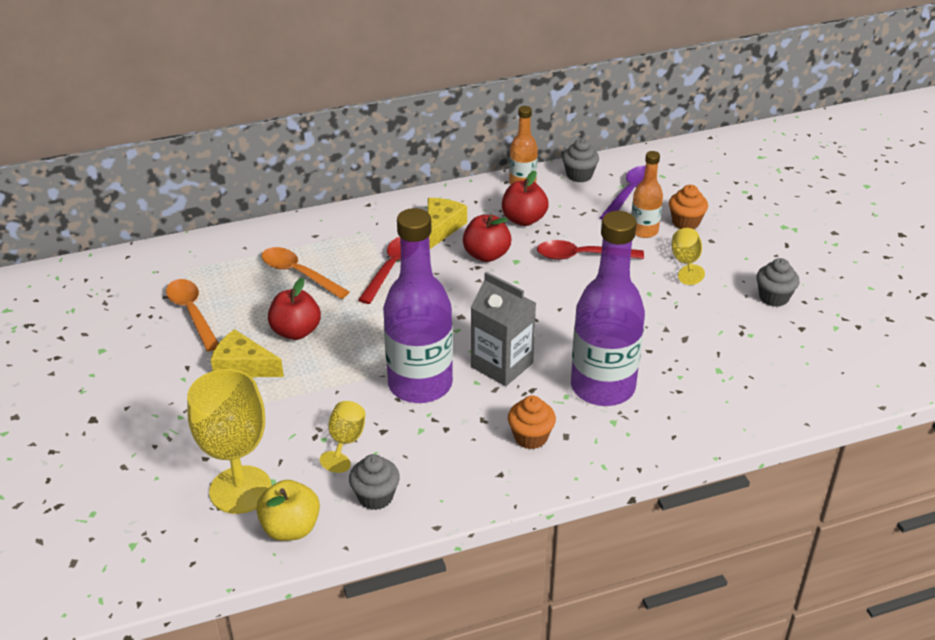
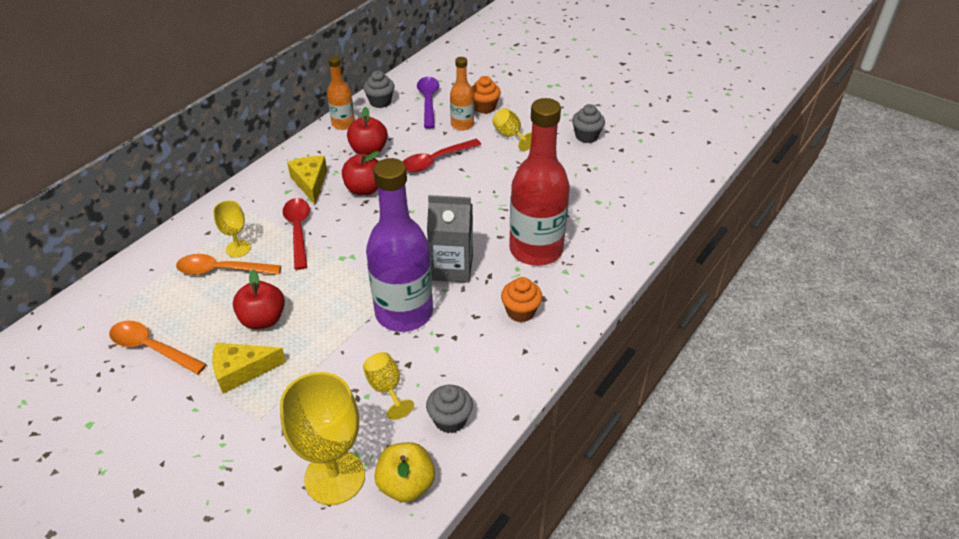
camera: 35 degrees left, 5 degrees up
(328, 261) = (238, 248): none -> yellow goblet
(602, 387) = (536, 250): purple bottle -> red bottle

